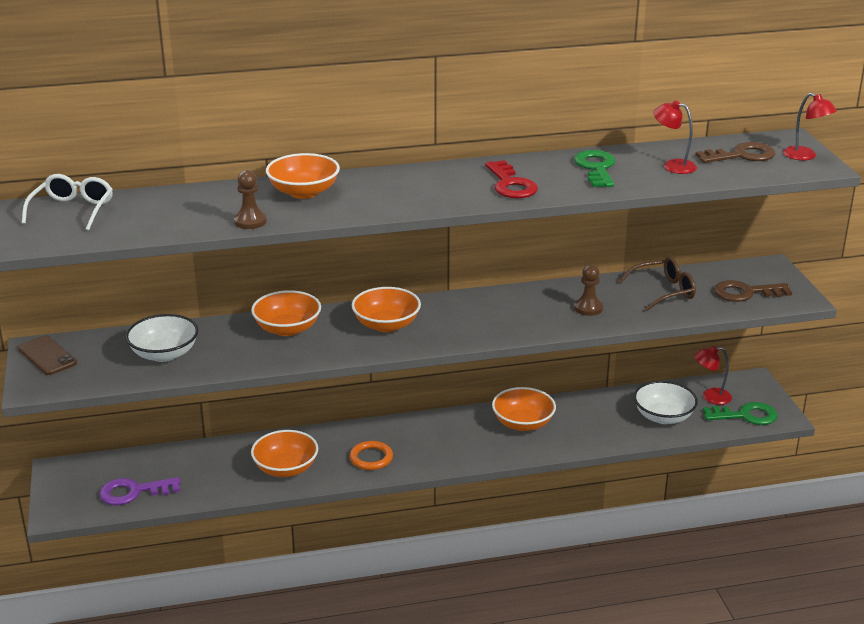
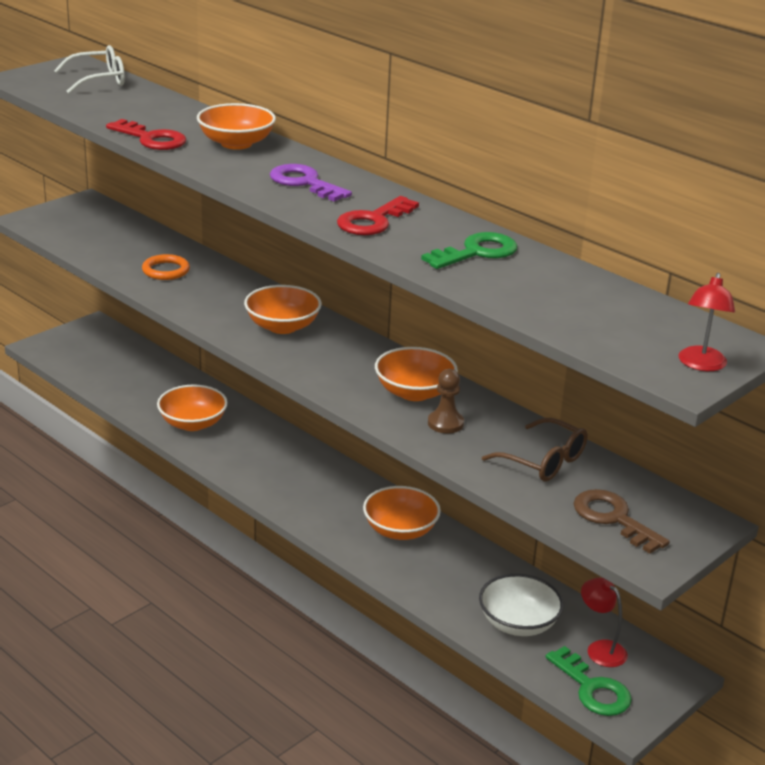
camera: 55 degrees right, 0 degrees up
(47, 356) = (78, 209): brown phone -> none
(133, 492) = (95, 367): purple key -> purple key (304, 183)
(164, 354) = (127, 249): white bowl -> none
(250, 221) = (151, 139): brown pawn -> red key
(287, 329) = (223, 285): orange bowl -> orange bowl (414, 392)
(371, 458) = (251, 461): orange ring -> orange ring (166, 270)
(672, 166) = (545, 290): red lamp -> none
(741, 155) = (638, 324): brown key -> none

